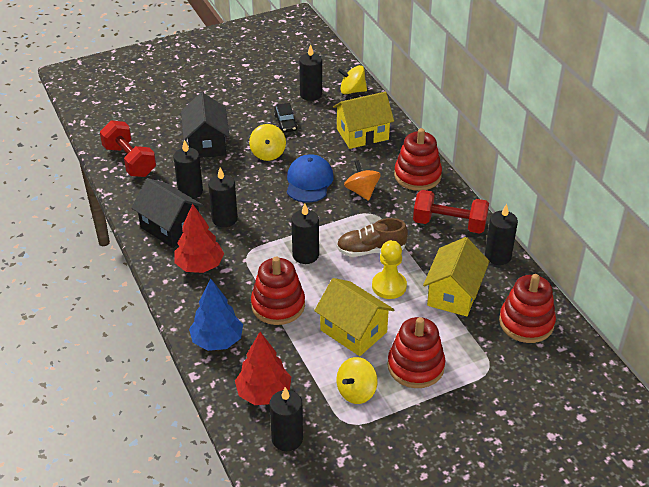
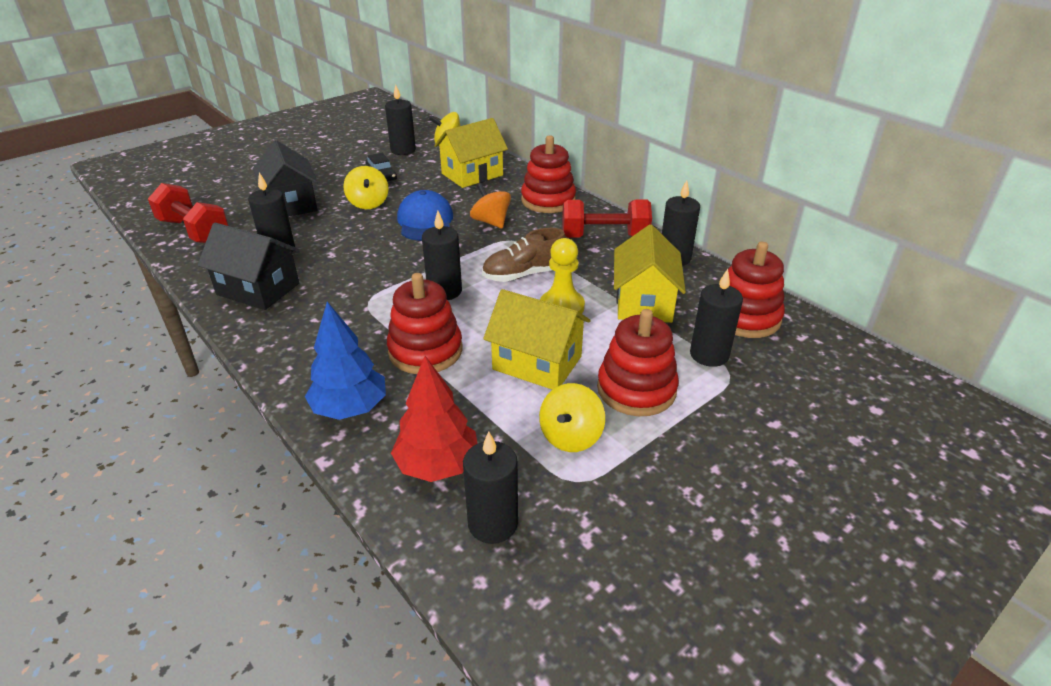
camera: 15 degrees left, 5 degrees down
(200, 266) = (306, 324): red tree -> none
(224, 219) = (329, 270): black candle -> black candle (709, 355)

